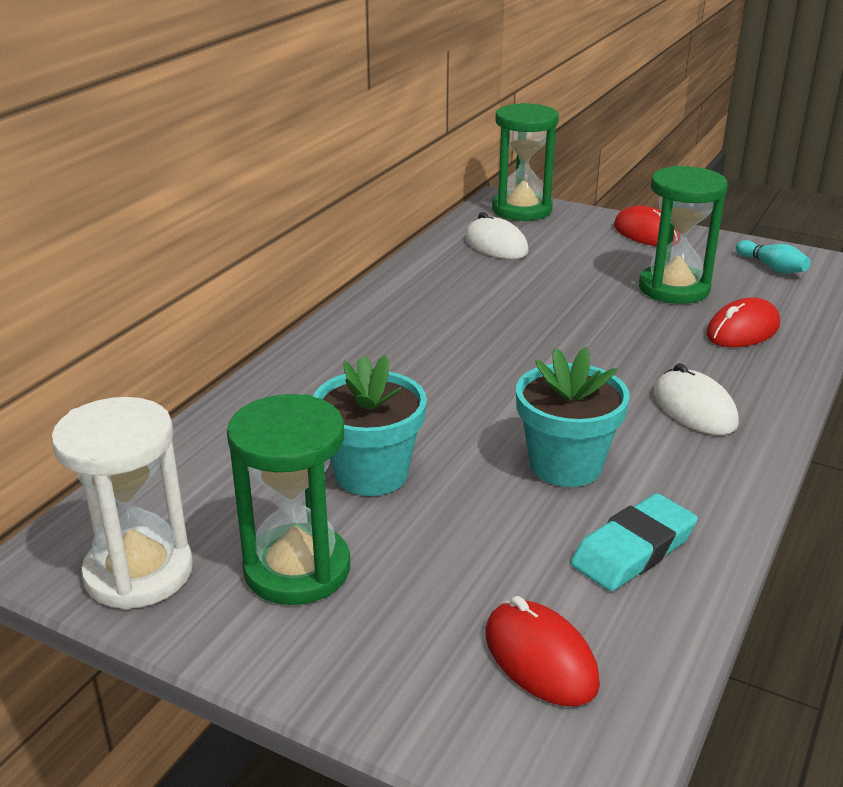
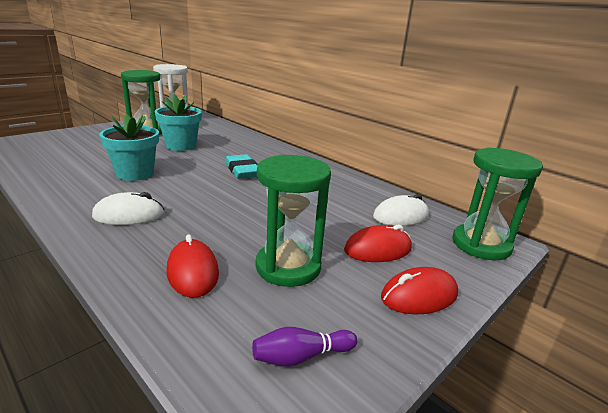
camera: 105 degrees right, 5 degrees down
(540, 659) = (53, 147): red mouse -> red mouse (378, 249)
(633, 550) = (66, 170): turquoise eraser -> turquoise eraser (242, 170)
(772, 267) = (301, 356): turquoise bowling pin -> purple bowling pin

